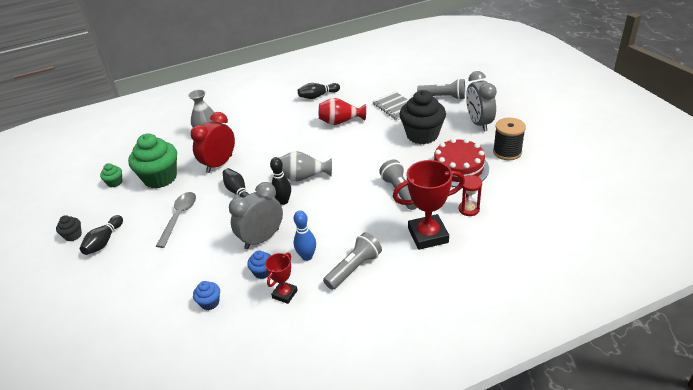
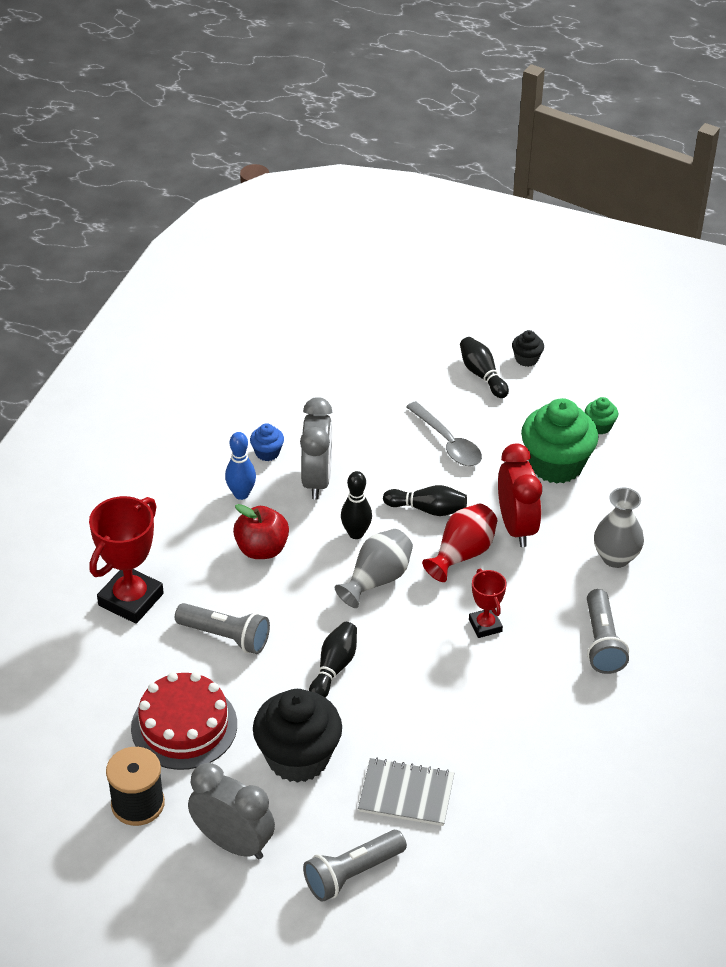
camera: 130 degrees right, 5 degrees up
(210, 303) = (279, 400): blue cupcake -> none
(285, 294) = (216, 449): red trophy -> red trophy (485, 625)
(318, 96) = (567, 735): black bowling pin -> black bowling pin (334, 668)
(334, 221) = (262, 549): none -> red apple
(340, 122) = (455, 703): red vase -> red vase (462, 554)
(354, 268) = (175, 513): grey flashlight -> grey flashlight (602, 642)
(469, 209) = (112, 666): red hourglass -> none

